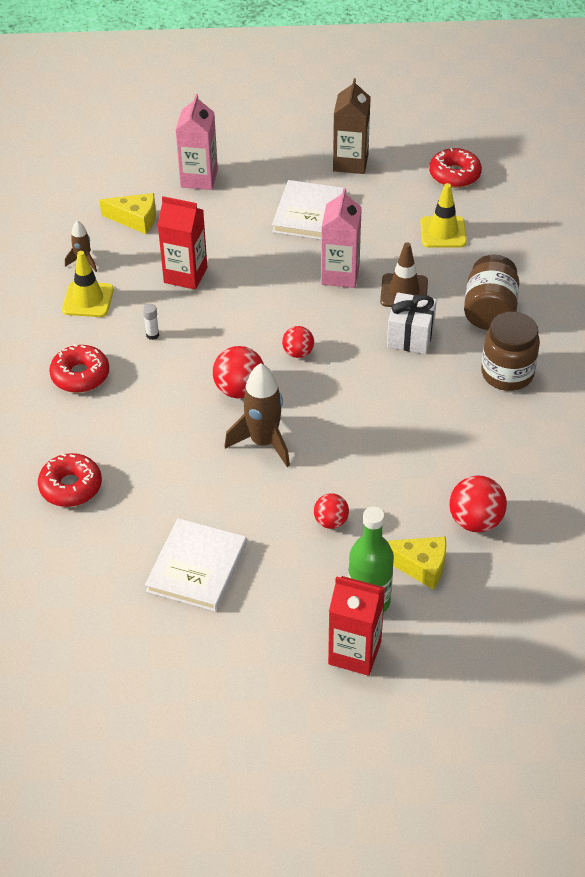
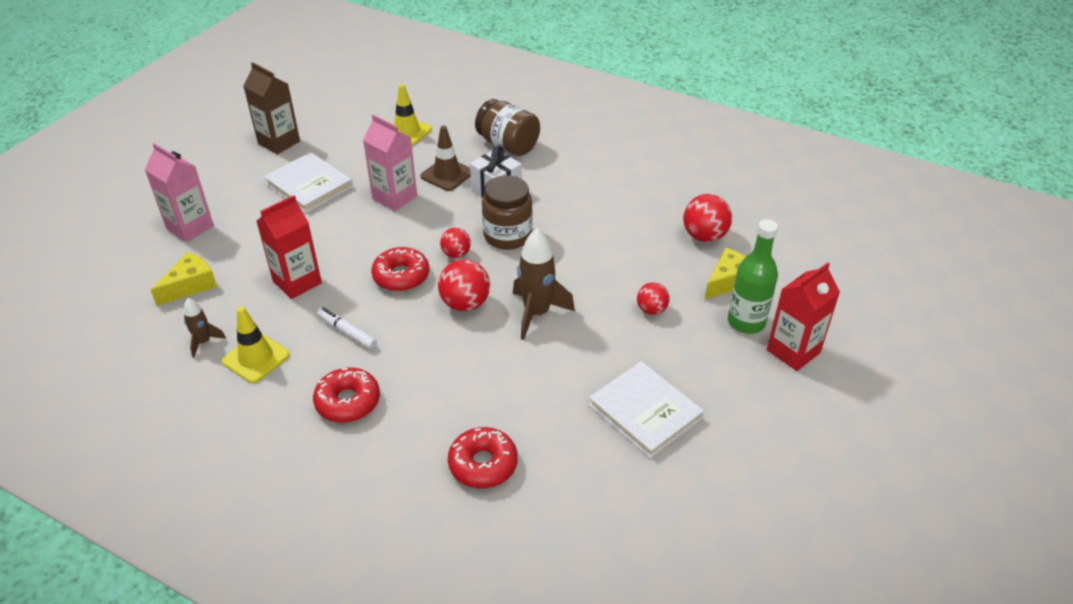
camera: 60 degrees left, 5 degrees down
(152, 335) = (347, 332): white glue stick -> white marker
(454, 175) = (354, 102): red donut -> red donut (401, 276)
(507, 374) = (576, 163): brown jar -> brown jar (507, 236)

